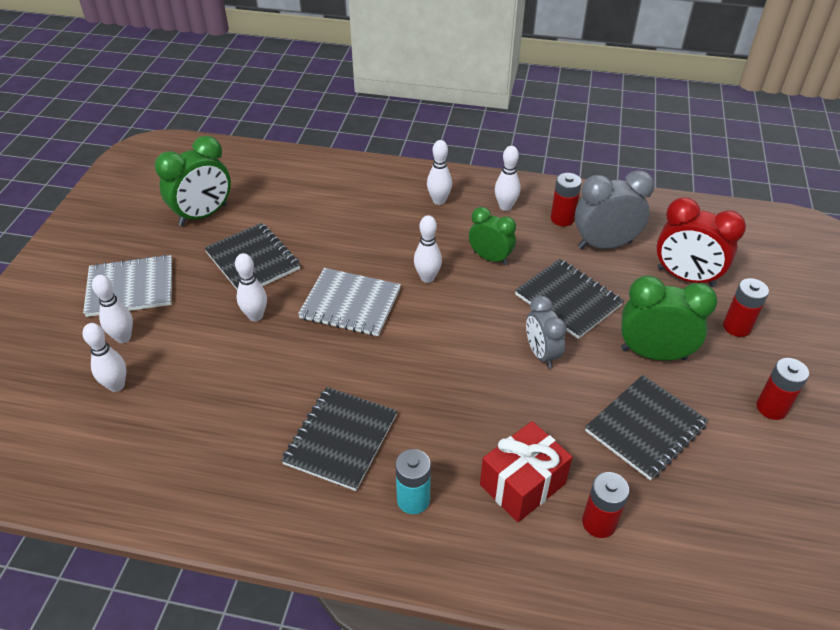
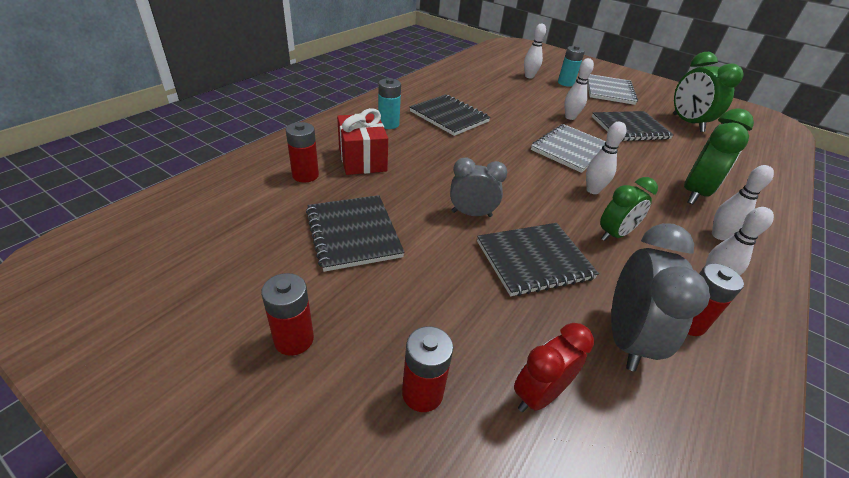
camera: 110 degrees right, 5 degrees down
(123, 337) = (565, 83): white bowling pin -> turquoise battery
(653, 354) = (428, 285): green clock -> green clock (694, 193)
(685, 277) = (538, 394): red clock -> red clock, size x0.66

